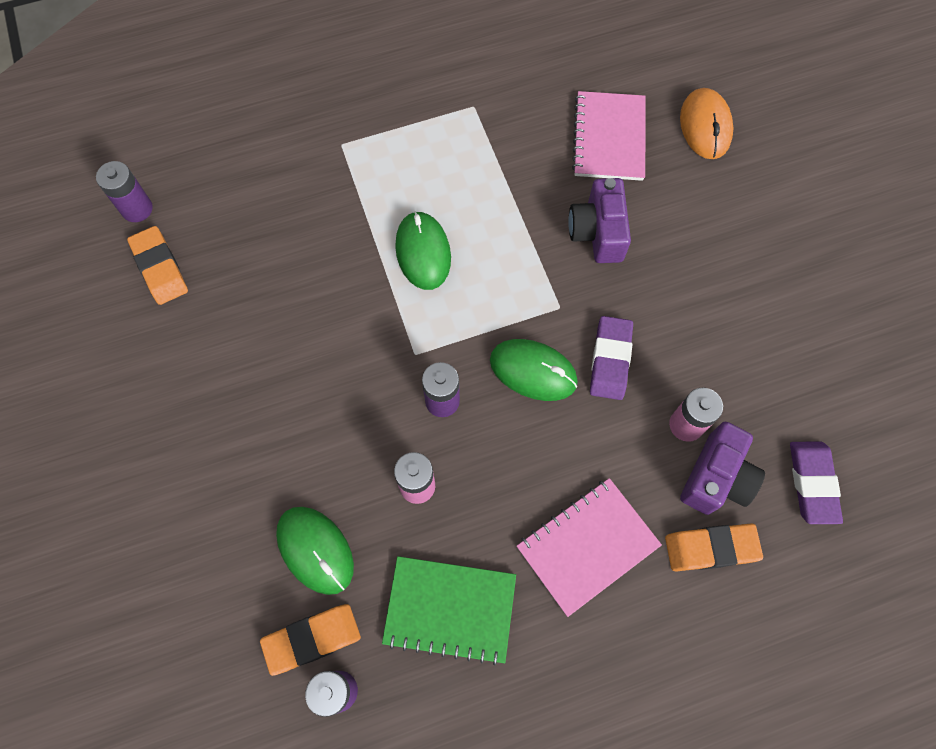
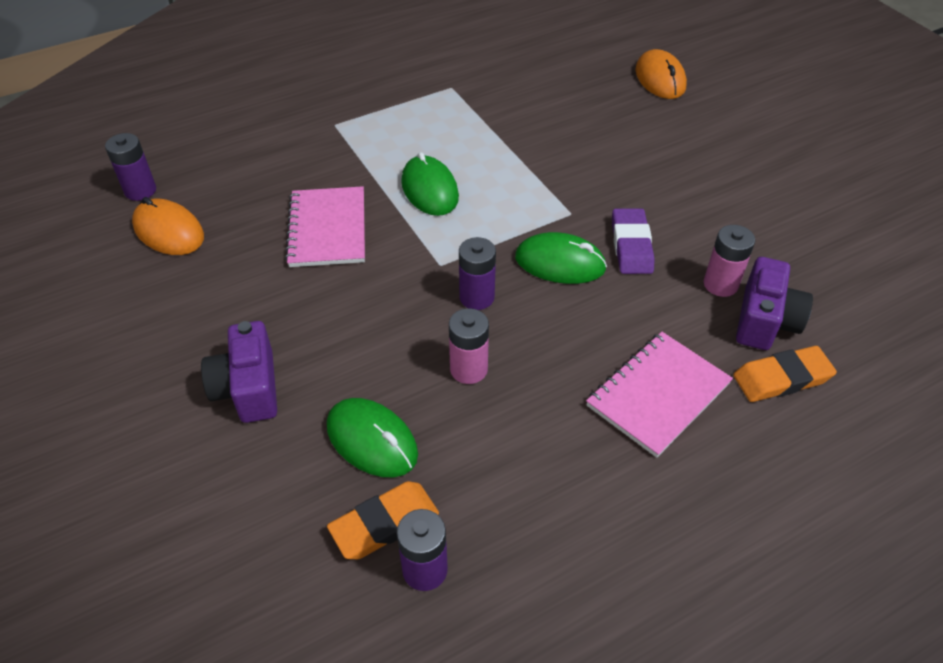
camera: 10 degrees left, 20 degrees down
(160, 268) = (169, 231): orange eraser -> orange mouse
(450, 609) = (531, 472): green notebook -> none
(597, 232) = (589, 157): purple camera -> purple camera (248, 388)
(609, 138) = (578, 95): pink notebook -> pink notebook (327, 229)
(812, 483) = (857, 312): purple eraser -> none

